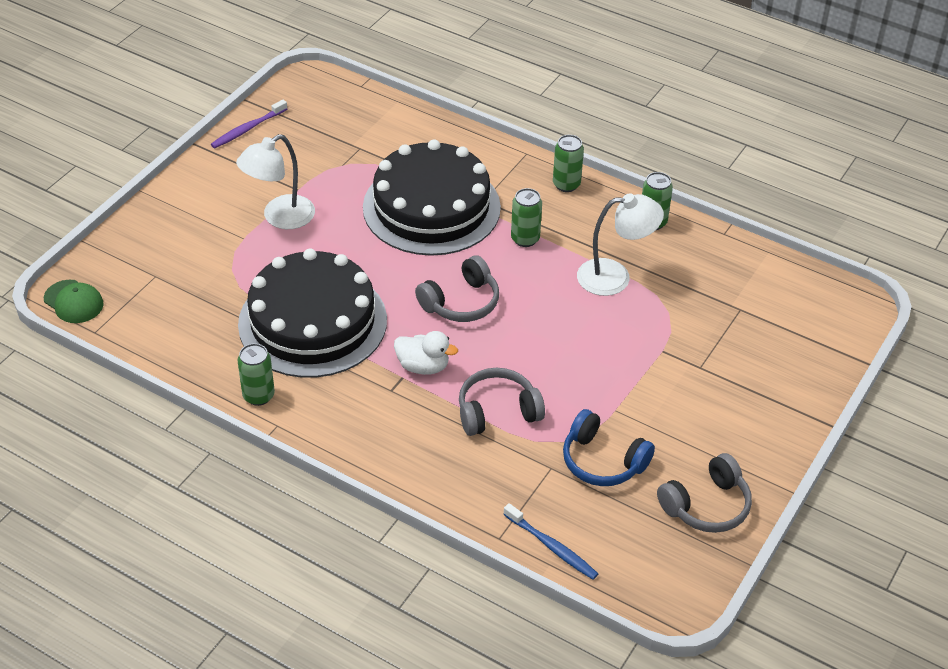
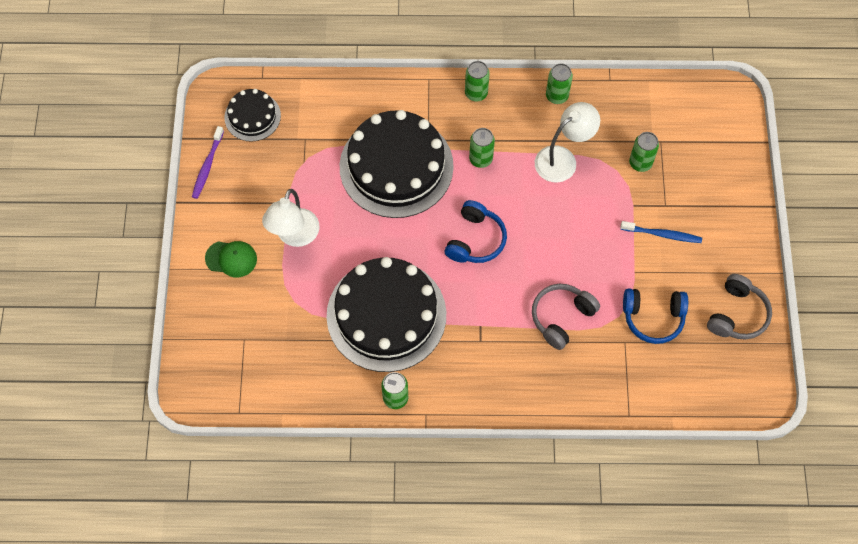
camera: 30 degrees left, 20 degrees up
(73, 302) = (202, 396): green cap -> green cap (231, 259)
(325, 110) = (252, 116): none -> black cake
(423, 366) = (488, 309): white duck -> none
(461, 302) = (475, 240): grey headphones -> blue headphones
(552, 547) = (665, 402): blue toothbrush -> blue toothbrush (662, 234)
(701, 318) = (640, 163): none -> green can

